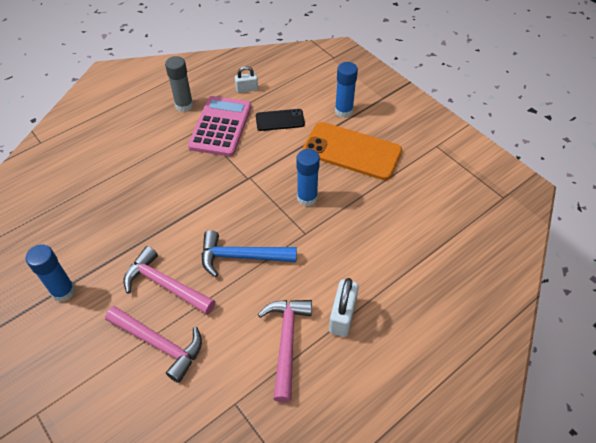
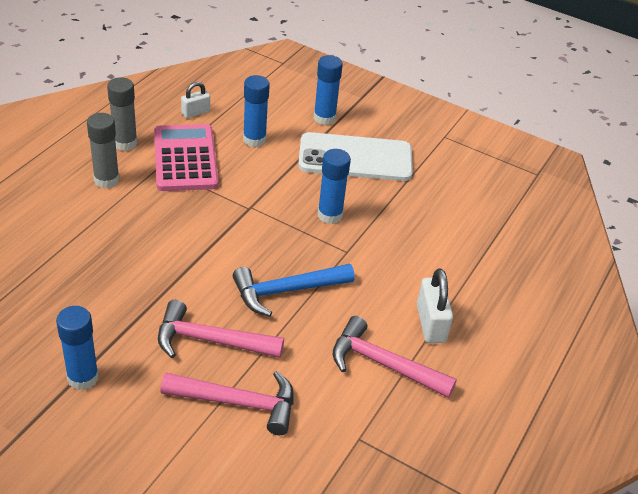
camera: 25 degrees left, 10 degrees down
(157, 133) = (106, 180): none -> grey glue stick
(280, 120) = (254, 140): black phone -> blue glue stick
(286, 342) = (384, 364): pink hammer -> pink hammer turned 45 degrees counterclockwise
(352, 151) = (355, 158): orange phone -> white phone

